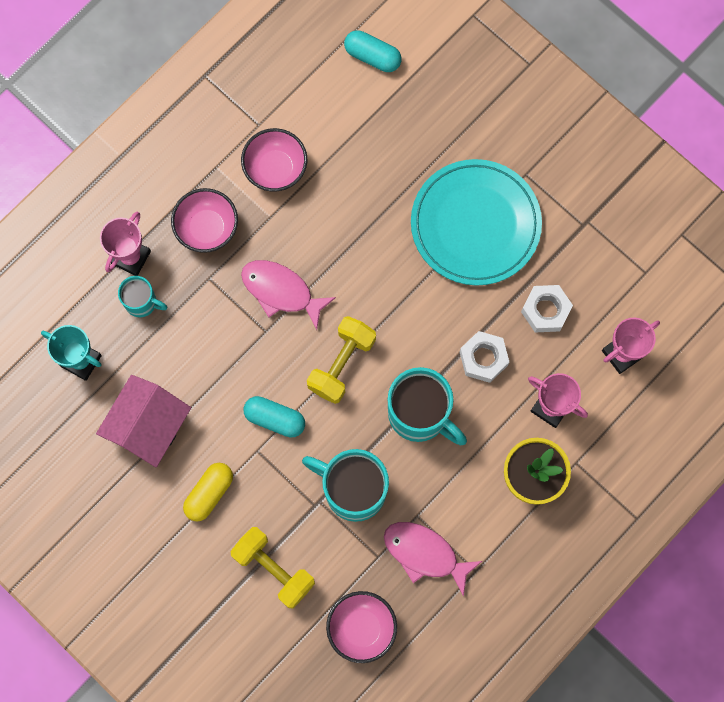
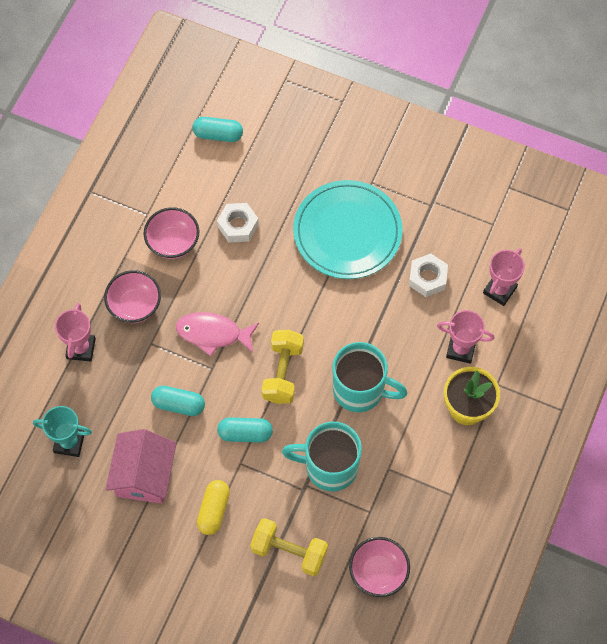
camera: 20 degrees left, 10 degrees down
(142, 302) = (103, 380): turquoise mug -> none
(214, 359) = (178, 404): none -> turquoise capsule
(425, 554) = (406, 496): pink fish -> none
(483, 358) = (393, 330): white nut -> white nut (238, 225)

